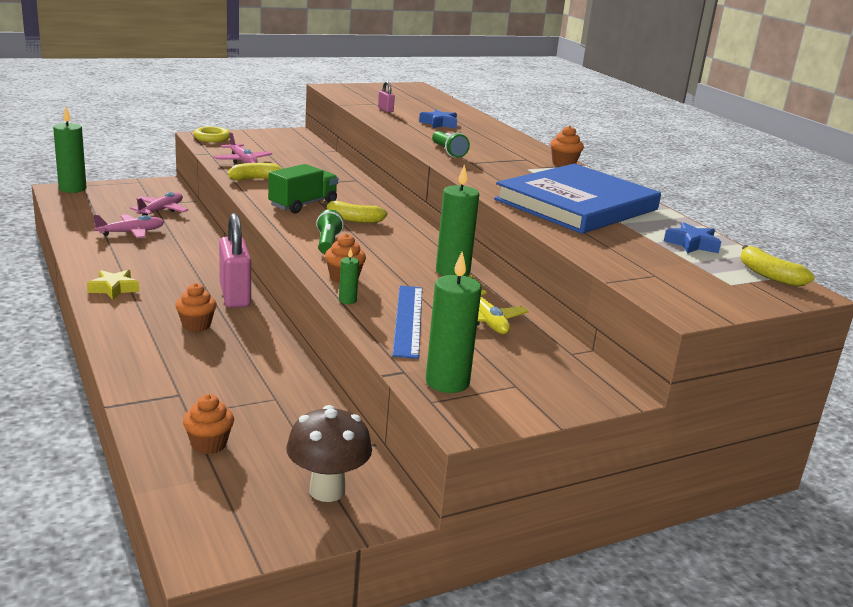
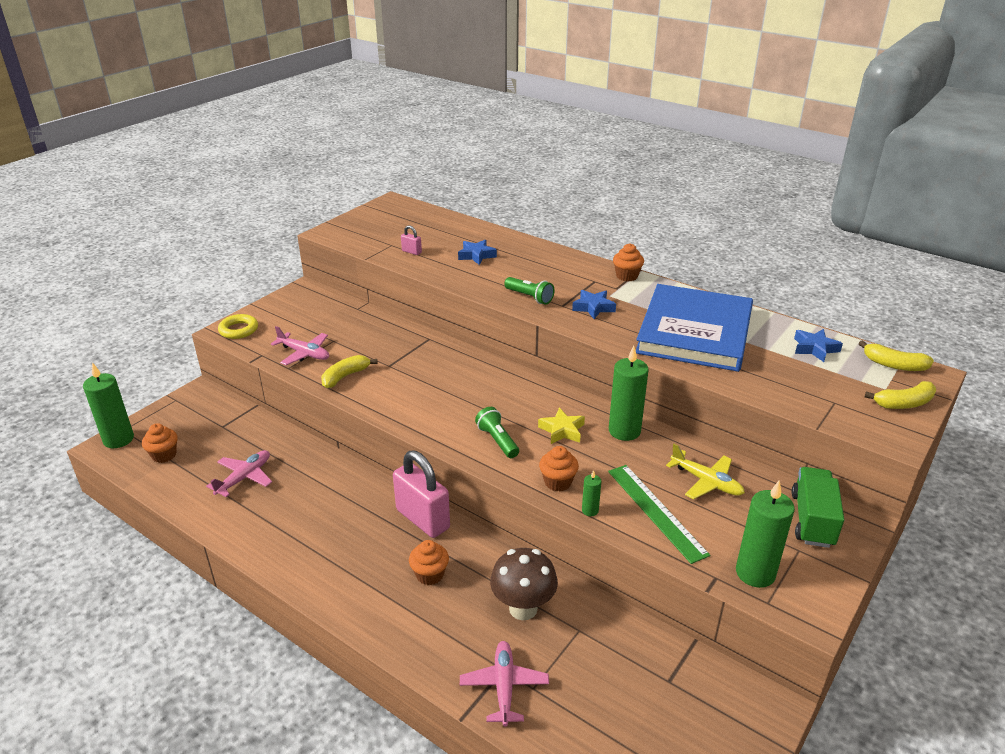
camera: 25 degrees left, 10 degrees up
(114, 289) = (309, 564): yellow star -> yellow star (562, 430)
(161, 210) = (240, 433): pink plane -> pink plane (504, 686)
(209, 444) = (584, 714): orange cupcake -> orange cupcake (164, 455)
(303, 205) = (423, 395): green truck -> green truck (812, 520)
(327, 490) = (714, 712): brown mushroom -> brown mushroom (523, 608)
(353, 220) = (484, 397): yellow banana -> yellow banana (904, 403)
(408, 320) = (656, 511): blue ruler -> green ruler
(499, 170) = (593, 307): none -> blue star

